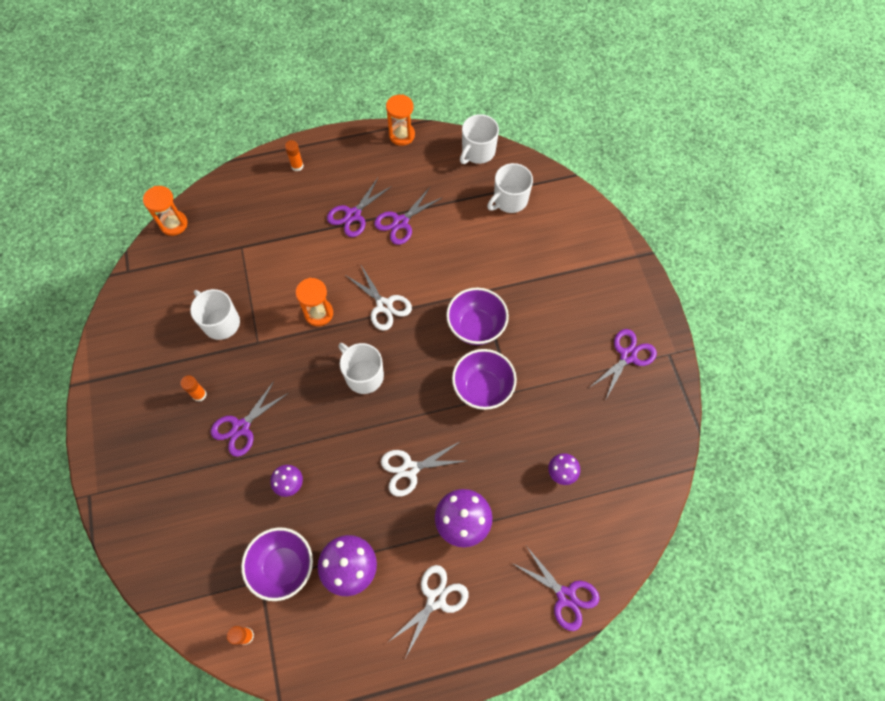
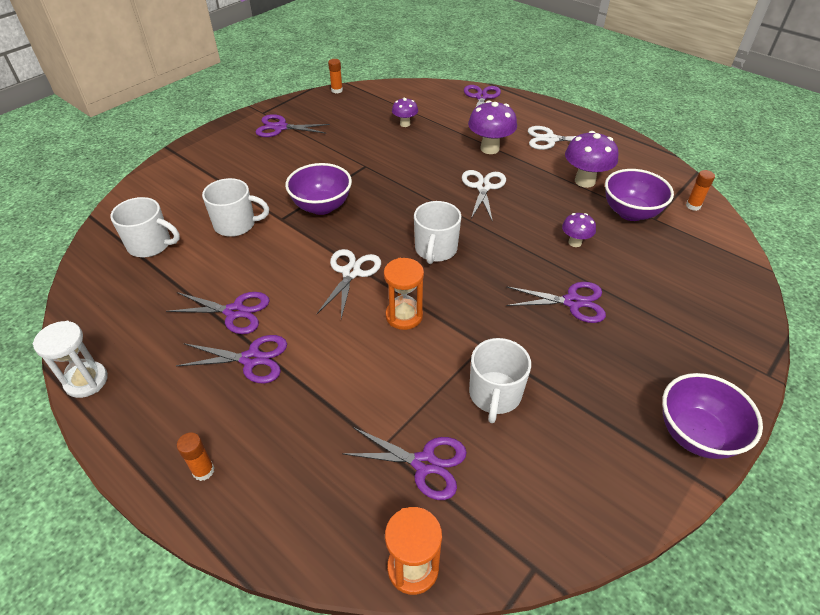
camera: 125 degrees left, 20 degrees down
(199, 395) = (584, 356): orange glue stick -> orange glue stick (337, 90)
(214, 260) = (425, 464): none -> purple scissors
(402, 135) = (86, 381): orange hourglass -> white hourglass
(409, 469) = (483, 187): white scissors -> white scissors turned 120 degrees counterclockwise
(477, 152) = (87, 297): white mug -> white mug (236, 224)
(482, 388) = (377, 180): purple bowl -> purple bowl (696, 434)

